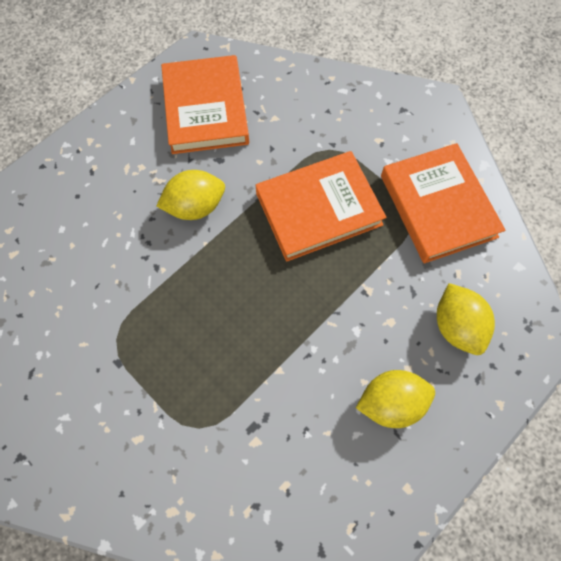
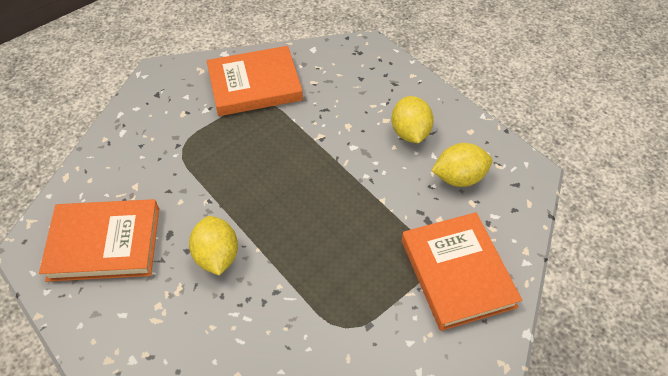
camera: 85 degrees left, 15 degrees down
(318, 209) = (241, 161): orange book -> orange book (457, 273)
(456, 326) = (355, 89): yellow lemon -> yellow lemon (459, 177)

